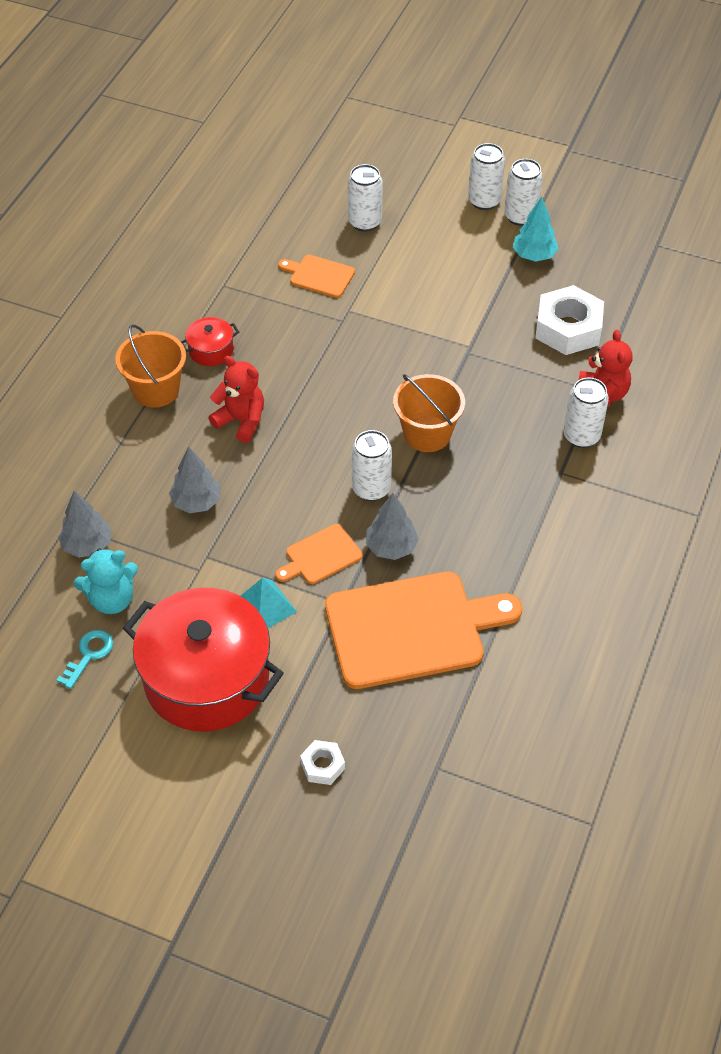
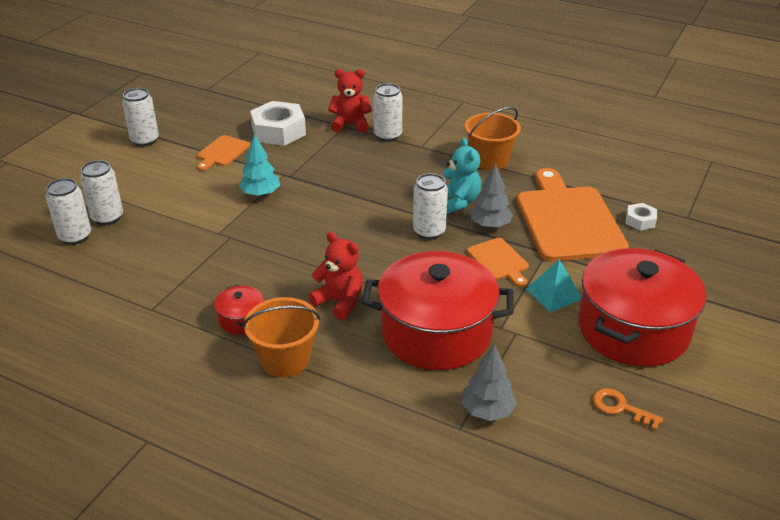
camera: 85 degrees left, 15 degrees down
(89, 655) = (620, 408): turquoise key -> orange key
(112, 599) = (553, 392): turquoise teddy bear -> turquoise teddy bear (458, 202)
(196, 502) = (436, 332): grey tree -> red pot
(241, 421) = (340, 301): red teddy bear -> red teddy bear turned 90 degrees clockwise
(319, 276) = (166, 247): orange cutting board -> orange cutting board (222, 152)
(322, 766) = (701, 269): white nut -> white nut (640, 221)
(427, 434) = (374, 201): orange bucket -> orange bucket (489, 160)
(484, 201) = (116, 155): white can -> white can (75, 236)
(534, 255) = (193, 138): turquoise tree -> turquoise tree (260, 194)

